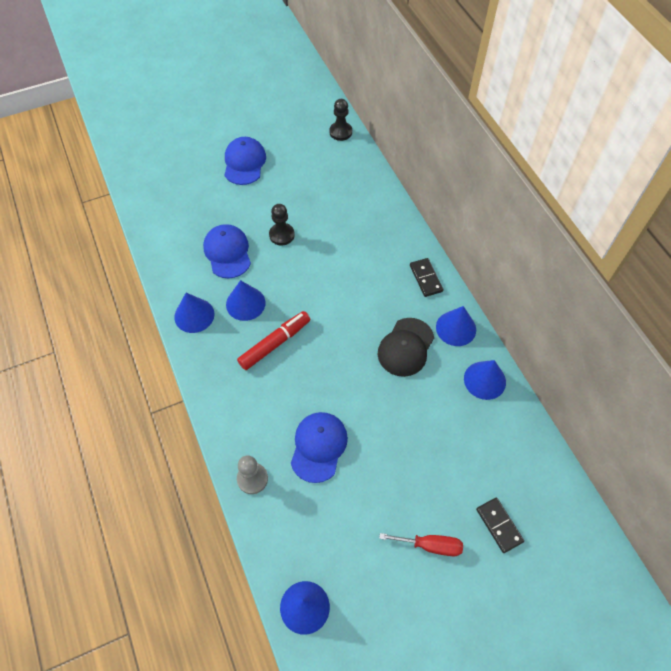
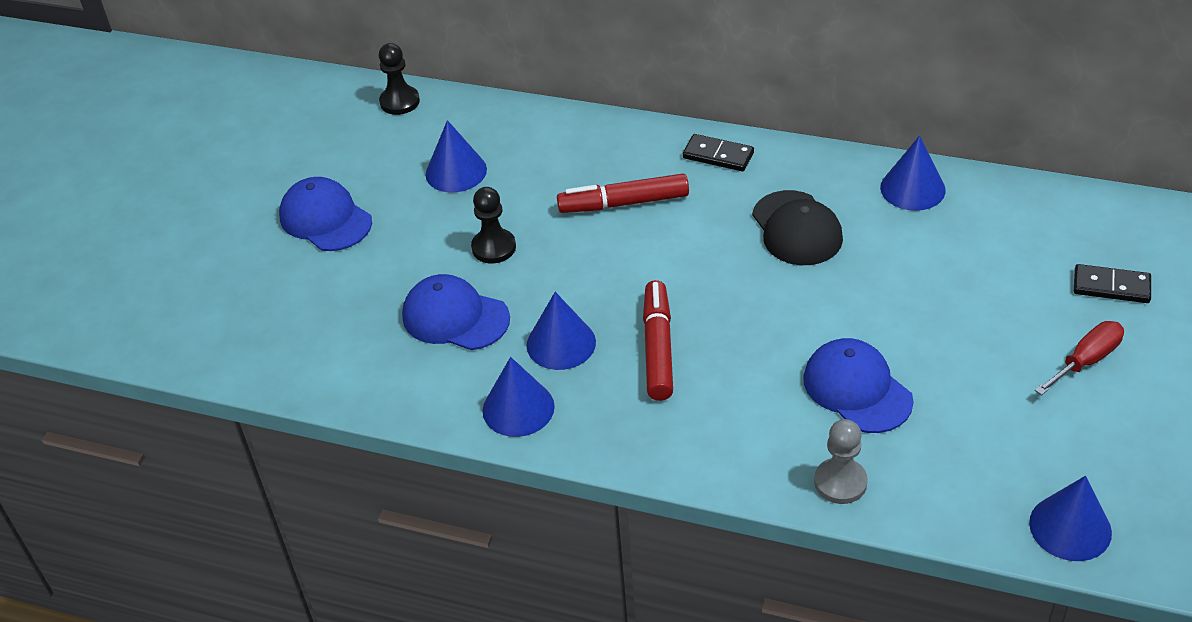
camera: 45 degrees left, 15 degrees down
(356, 263) = (624, 203): none -> red marker
(456, 328) = (817, 171): blue cone -> blue cone (456, 171)

